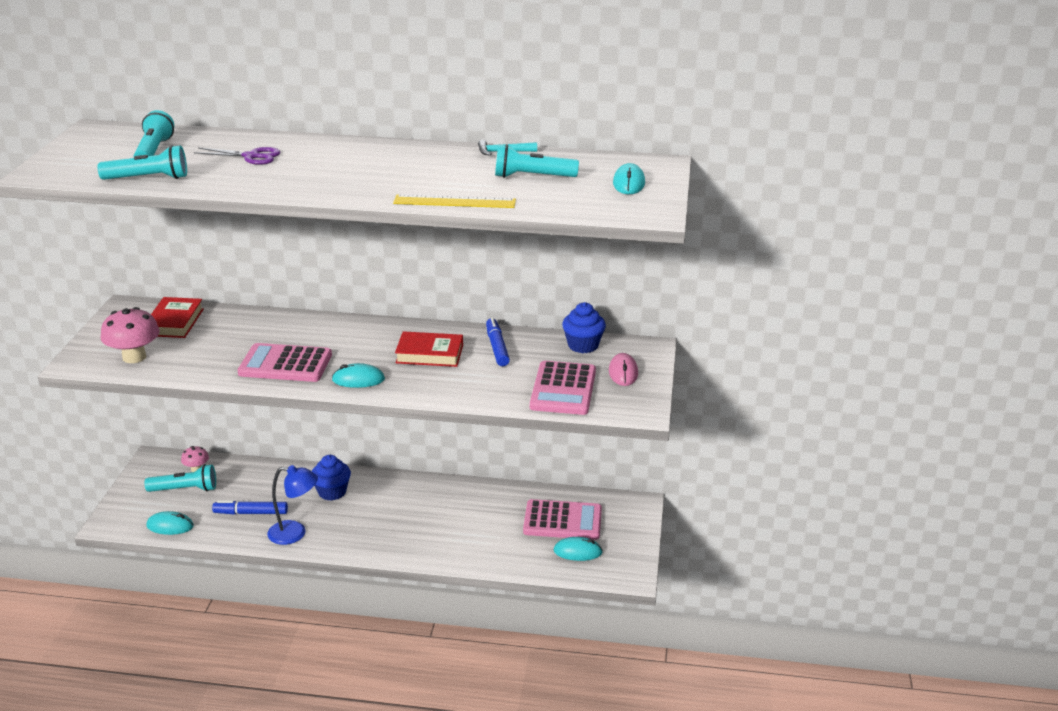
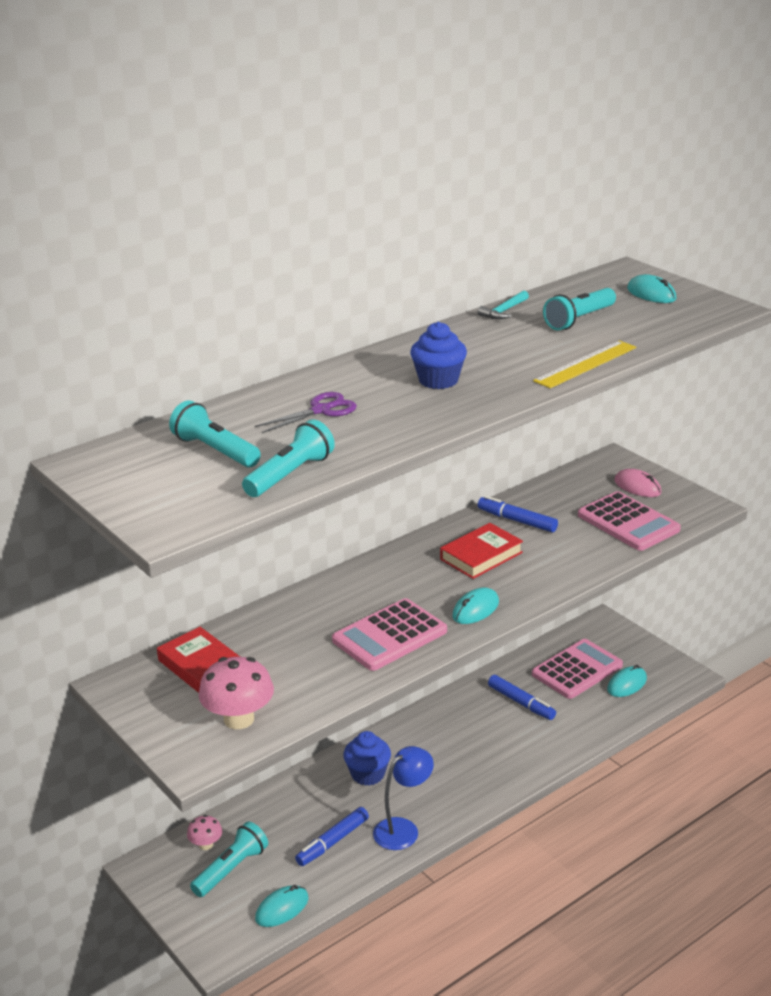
camera: 45 degrees left, 0 degrees up
(489, 515) = (521, 703): none -> blue marker
(583, 345) = (570, 483): blue cupcake -> blue cupcake (438, 380)

